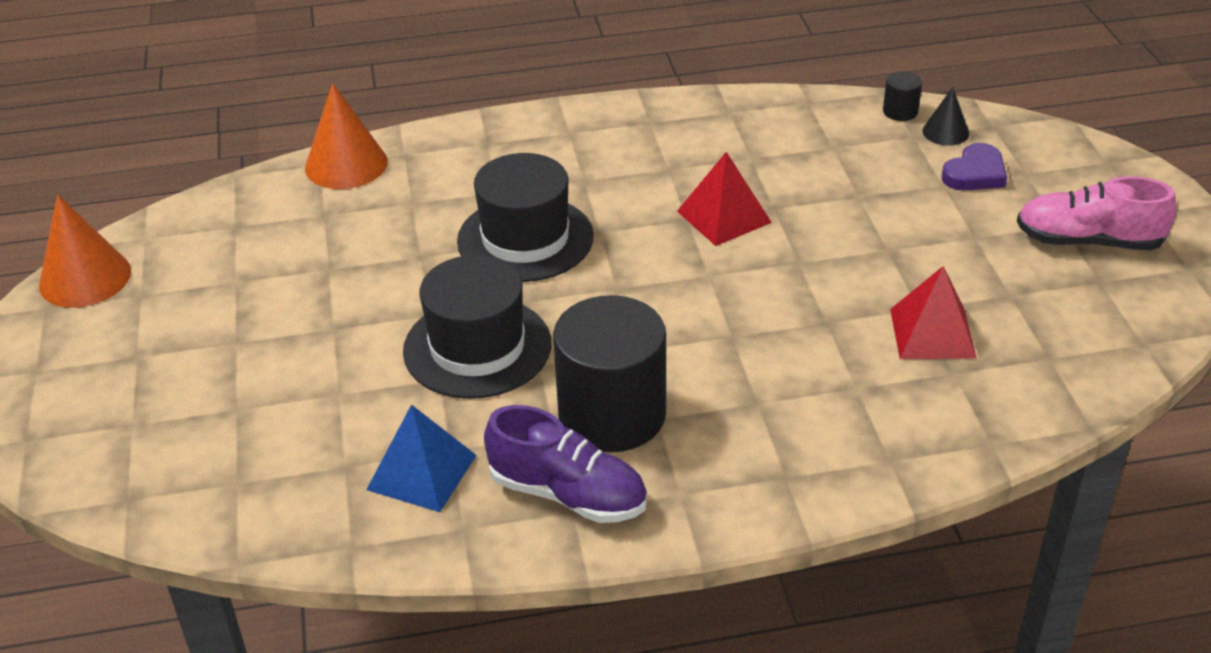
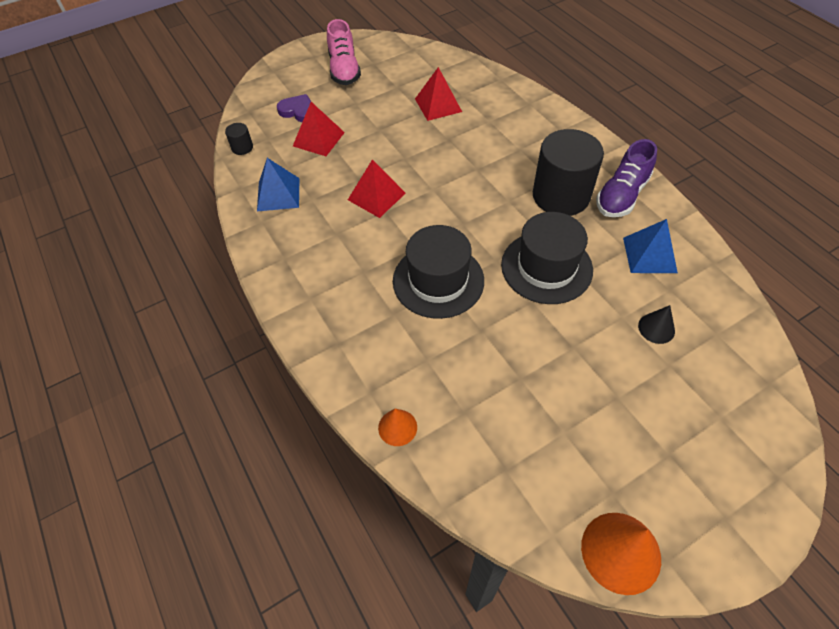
camera: 110 degrees left, 15 degrees up
(346, 164) = (397, 427): orange cone -> orange cone, size x0.57
(568, 494) = (622, 195): purple shoe -> purple shoe turned 150 degrees counterclockwise
(777, 131) = (278, 194): none -> blue pyramid
(889, 183) = (318, 139): none -> red pyramid
(945, 132) = (260, 127): black cone -> black cone (656, 328)

